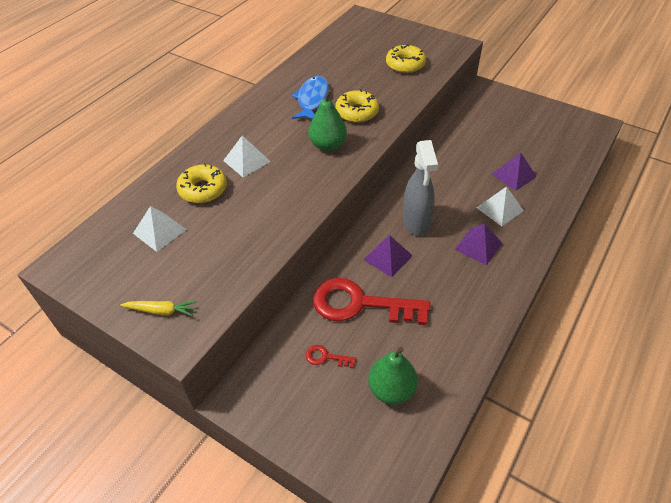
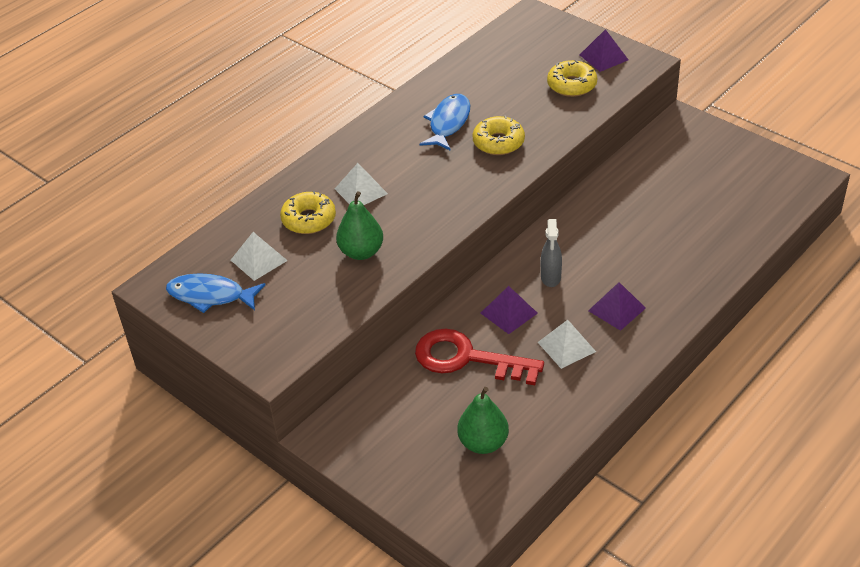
camera: 10 degrees right, 5 degrees down
(115, 270) = (210, 296): none -> blue fish
(161, 311) = (255, 338): yellow carrot -> none
(326, 357) = (420, 407): red key -> none
(328, 145) = (456, 179): green pear -> green pear (361, 252)
(416, 222) = (550, 277): grey spray bottle -> grey spray bottle, size x0.64
(500, 209) = (654, 270): white pyramid -> white pyramid (566, 346)
(513, 175) = (684, 232): purple pyramid -> purple pyramid (603, 57)

